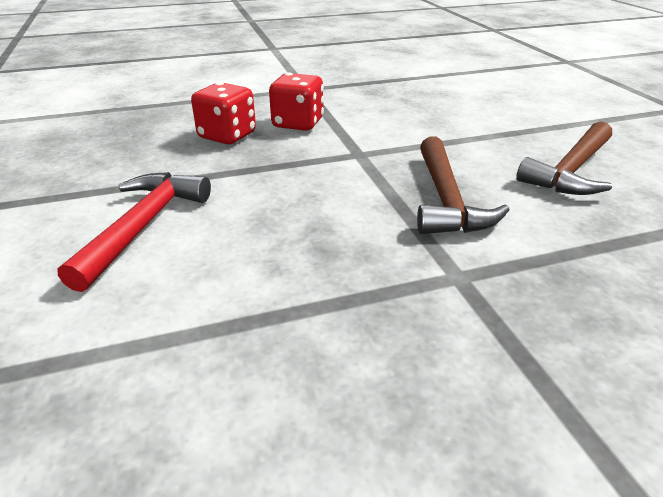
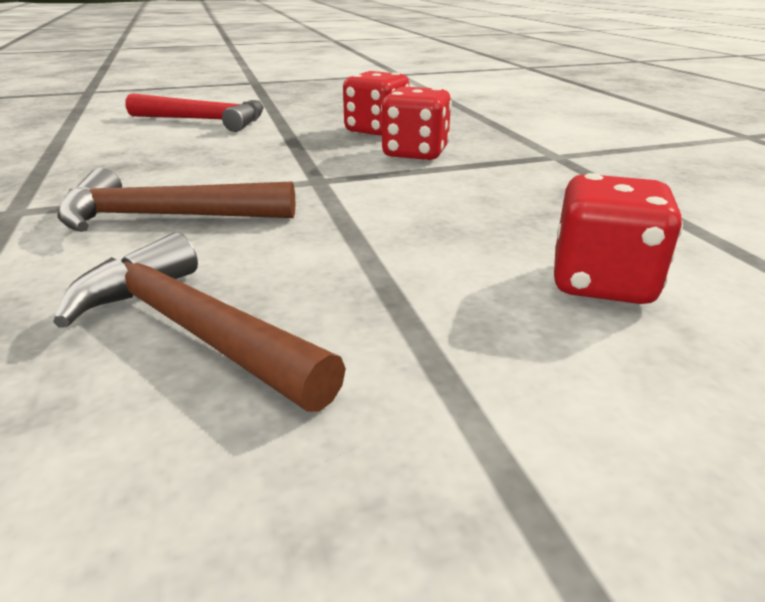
camera: 90 degrees right, 5 degrees down
(478, 97) = (601, 283): none -> red dice

